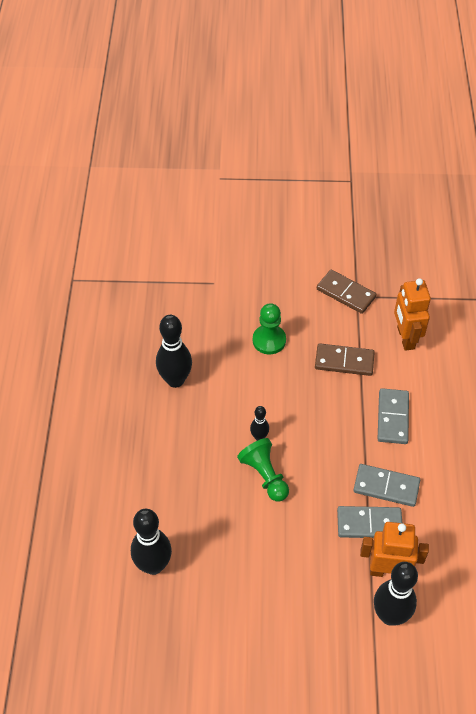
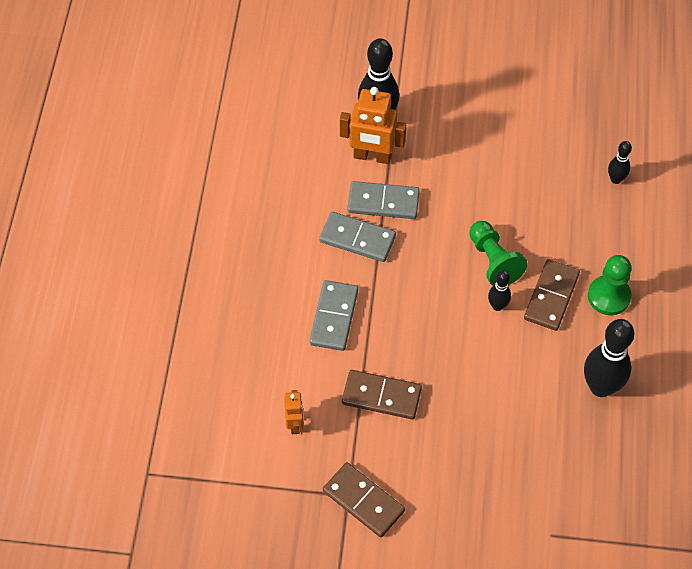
camera: 175 degrees left, 5 degrees up
(153, 565) = (615, 179): black bowling pin -> black bowling pin, size x0.51
(214, 448) = (551, 297): none -> brown domino
(269, 340) = (477, 435): green pawn -> green pawn (609, 296)
(405, 338) = (295, 424): orange robot -> orange robot, size x0.55

